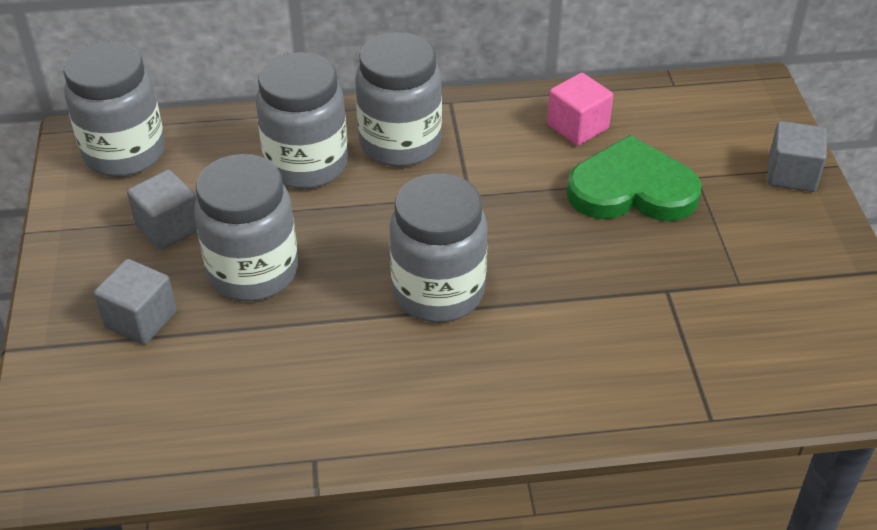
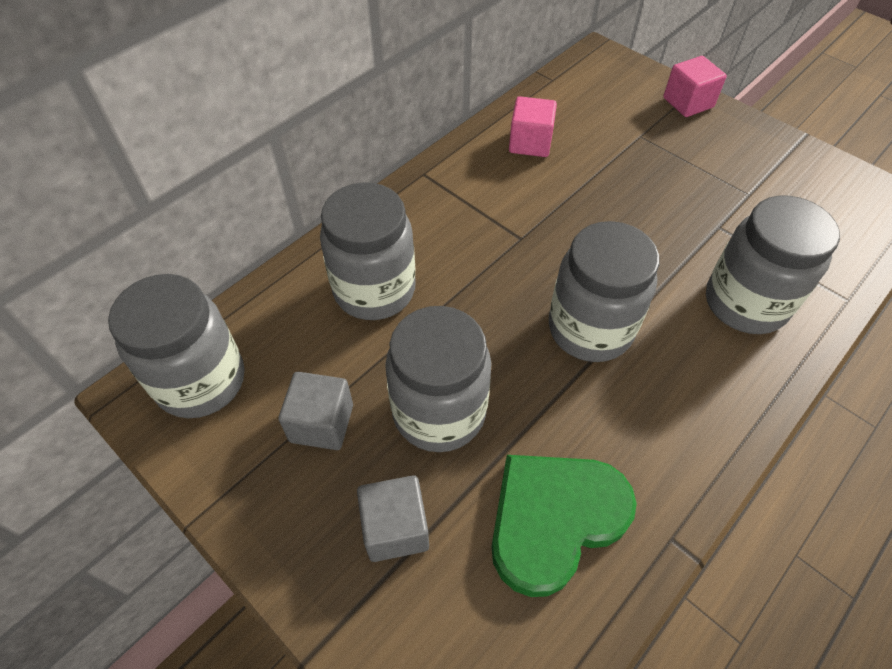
camera: 40 degrees left, 10 degrees up
(400, 144) = (425, 228): grey jar -> grey jar (745, 303)
(632, 189) = (615, 168): green heart -> green heart (554, 519)
(791, 174) = (688, 102): grey cube -> pink cube

